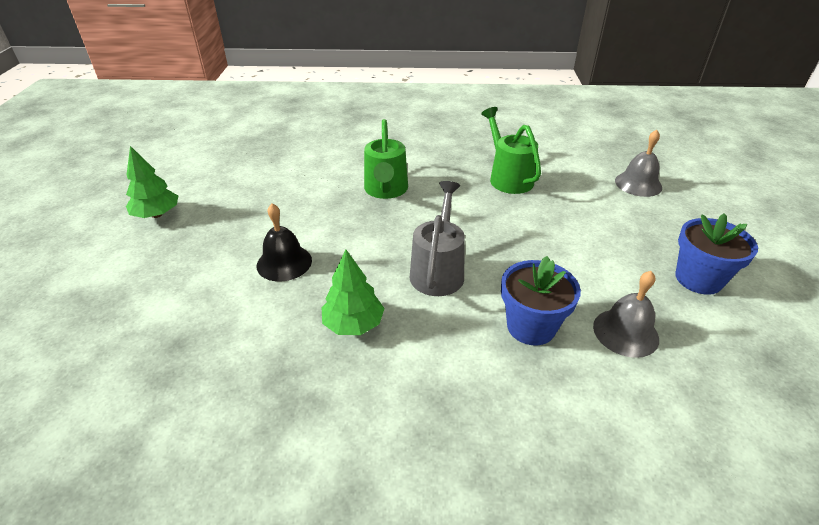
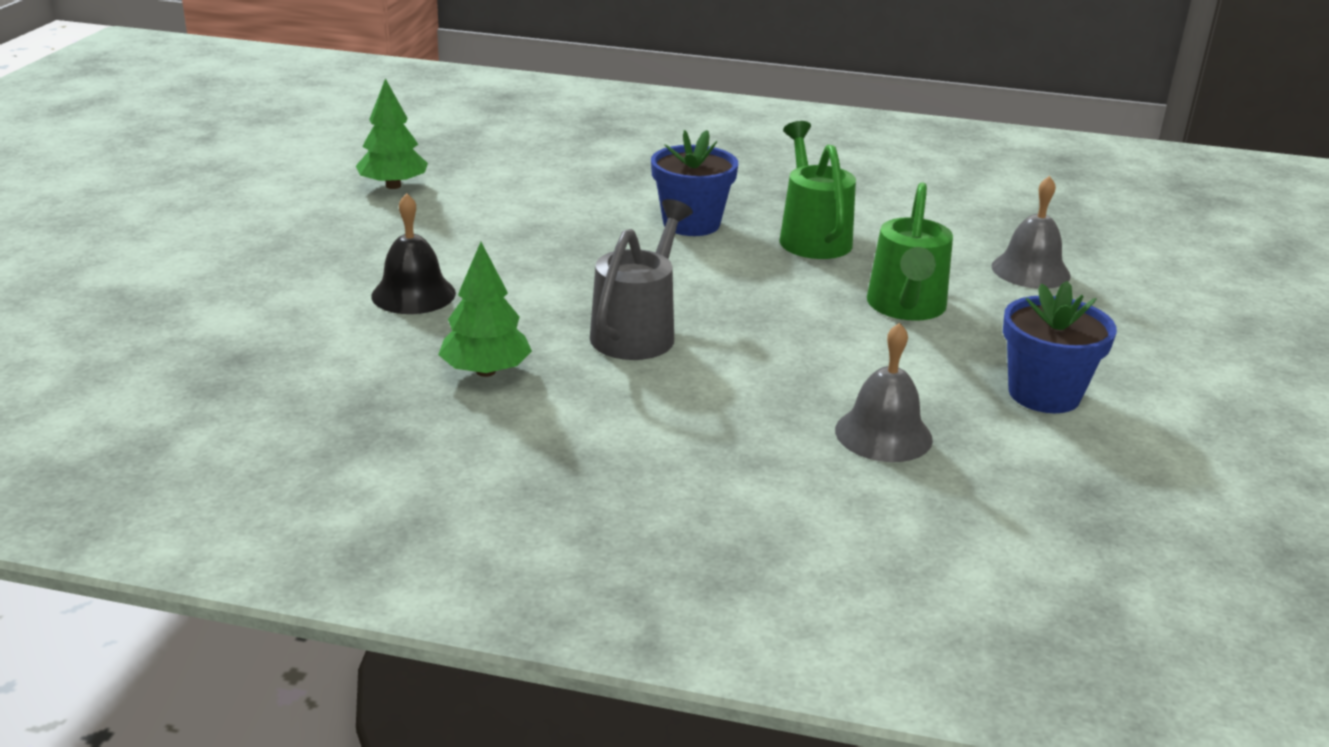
camera: 10 degrees right, 10 degrees down
(157, 214) = (247, 217): green tree -> green tree (393, 186)
(386, 191) = (603, 230): green watering can -> green watering can (906, 308)
(531, 326) = (743, 409): blue flower pot -> blue flower pot (691, 224)

